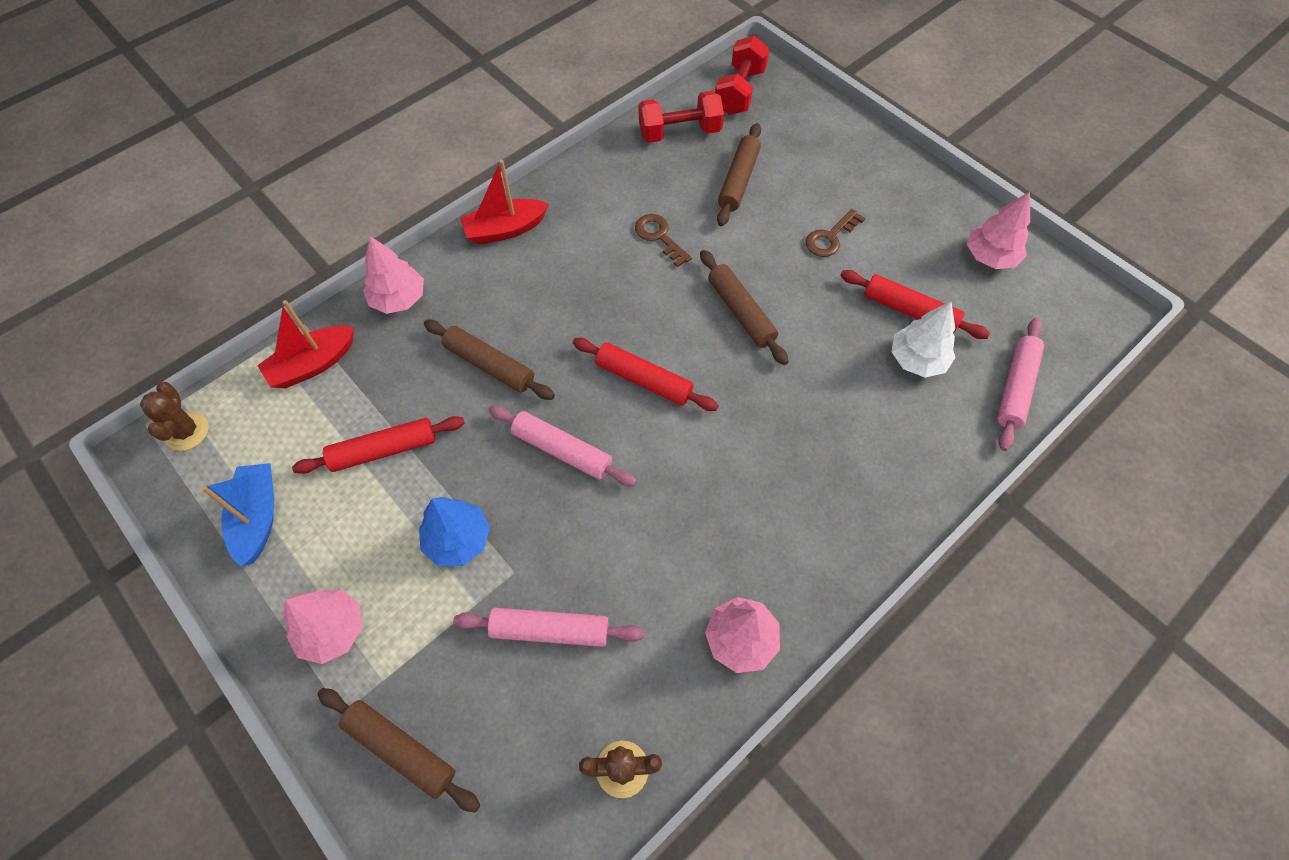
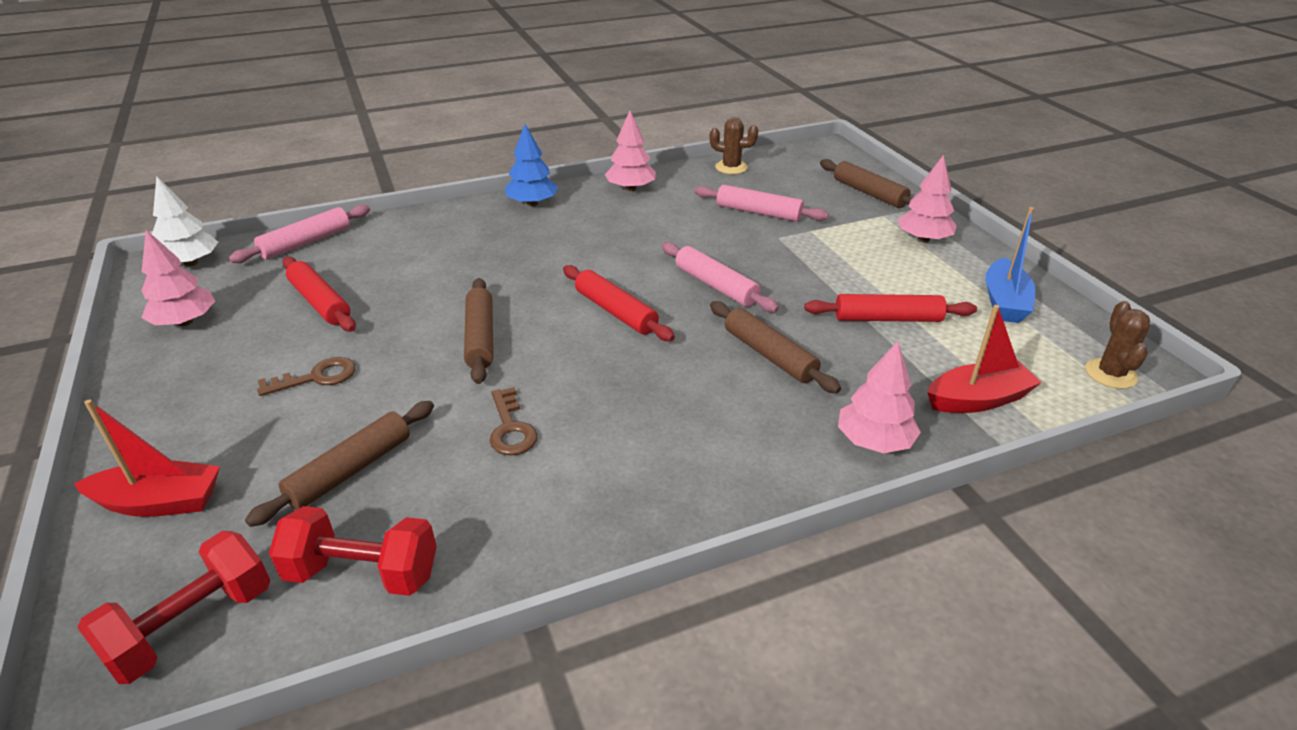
camera: 160 degrees left, 25 degrees down
(458, 539) = (820, 259): blue tree -> blue tree (532, 203)
(505, 229) = (711, 491): red boat -> red boat (159, 502)
(917, 360) = (359, 272): white tree -> white tree (191, 263)

